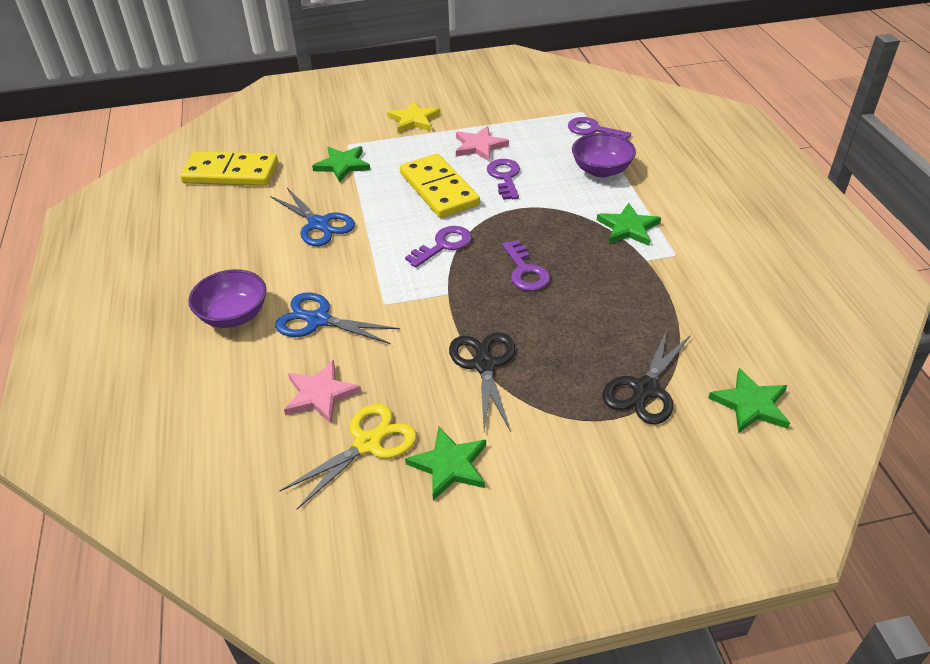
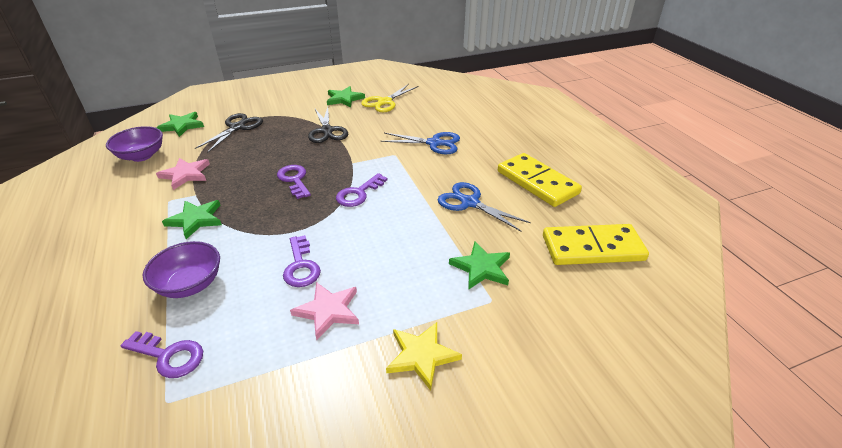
camera: 170 degrees right, 5 degrees down
(234, 315) = (490, 142): purple bowl -> purple bowl (141, 156)
(320, 394) = (416, 115): pink star -> pink star (185, 174)
(439, 189) = (370, 245): yellow domino -> yellow domino (537, 182)

